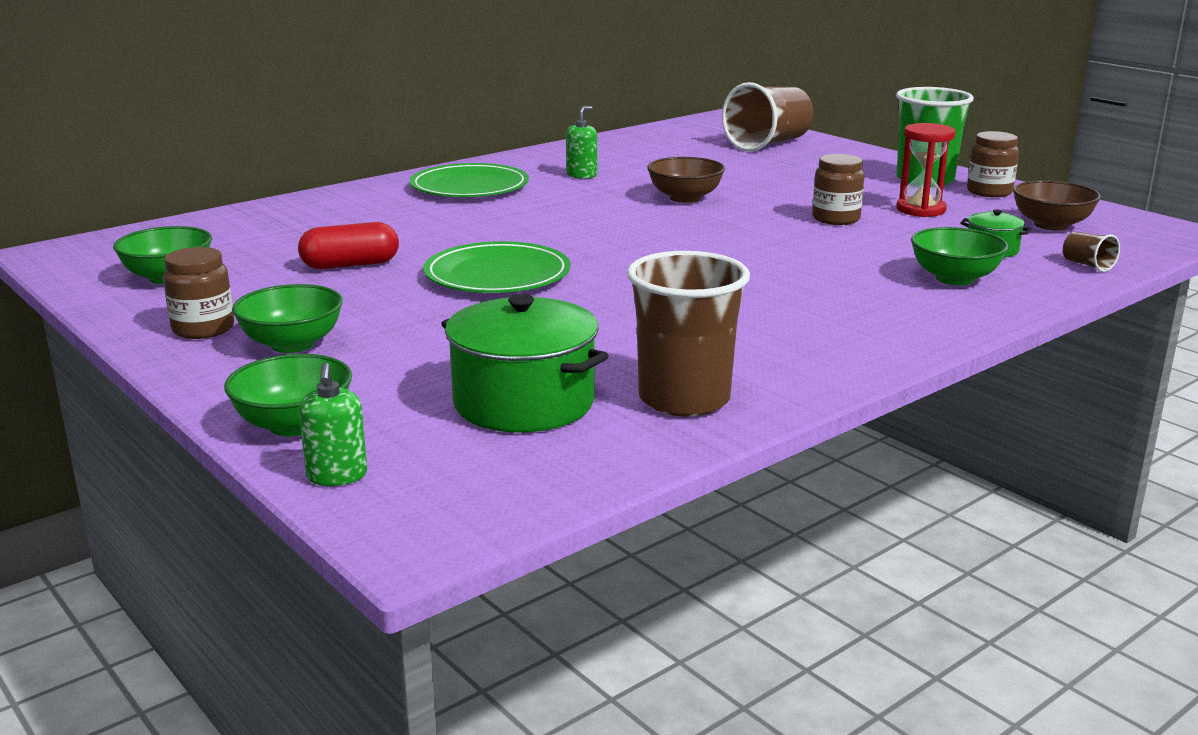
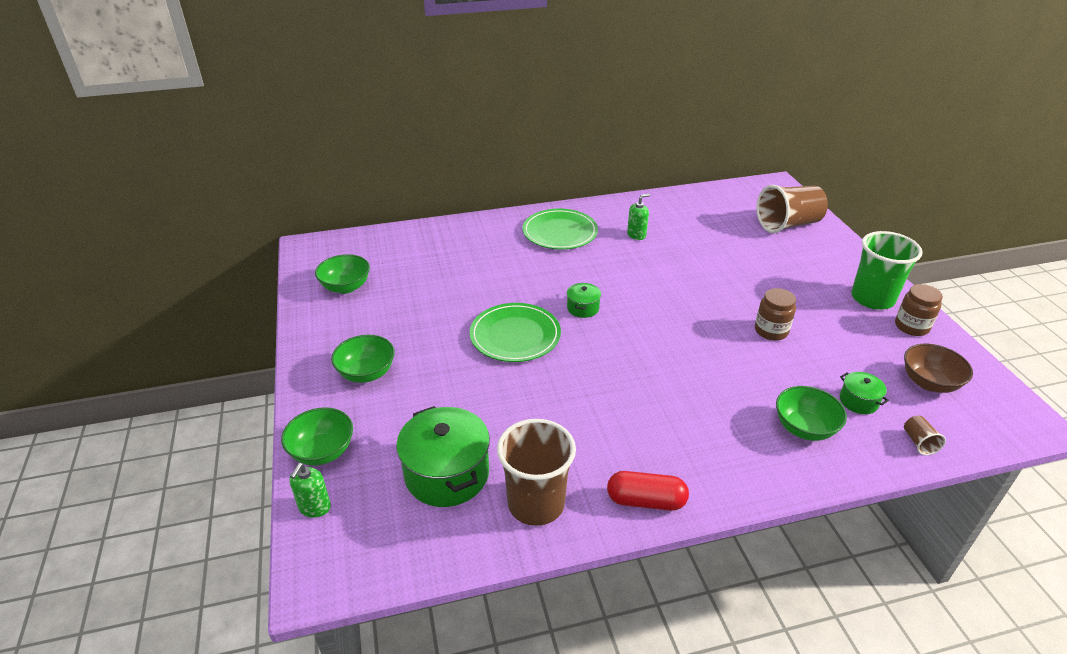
camera: 25 degrees right, 15 degrees up
(203, 329) = (333, 344): brown jar -> none
(350, 265) = (443, 301): red capsule -> red capsule (646, 501)
(571, 239) = (583, 308): none -> green pot
(685, 198) = (685, 278): brown bowl -> none
(920, 210) = (841, 336): red hourglass -> none

